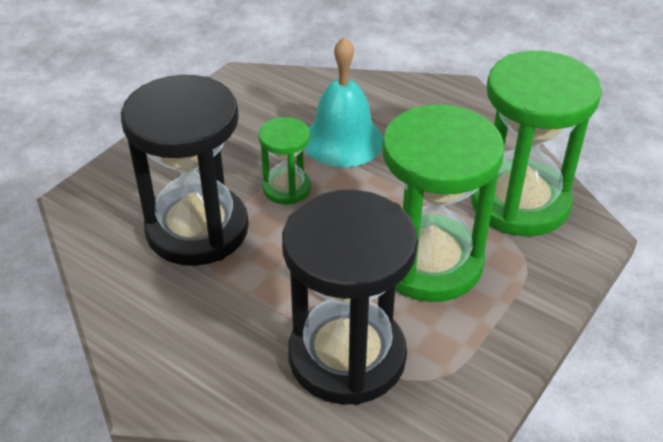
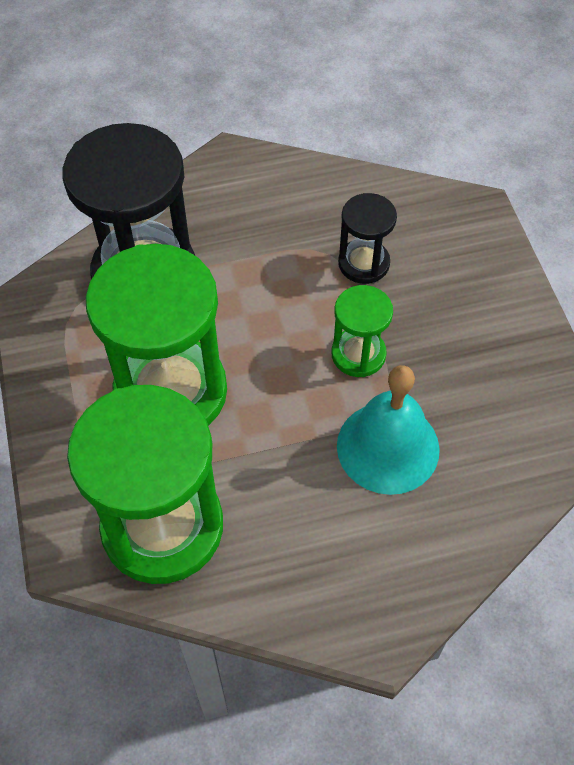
camera: 130 degrees right, 15 degrees up
(197, 229) = (363, 263): black hourglass -> black hourglass, size x0.50

